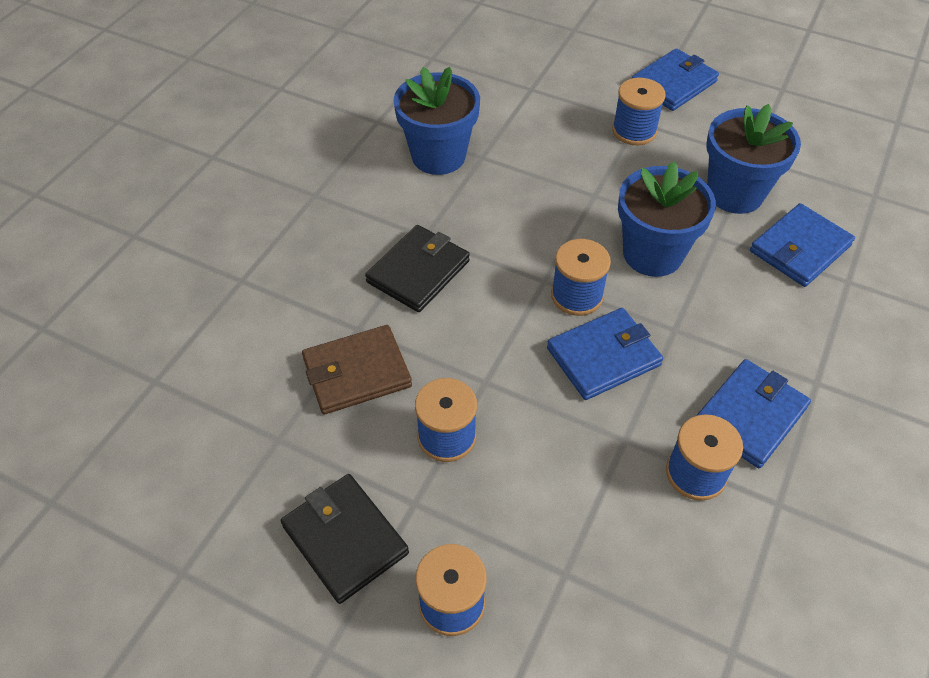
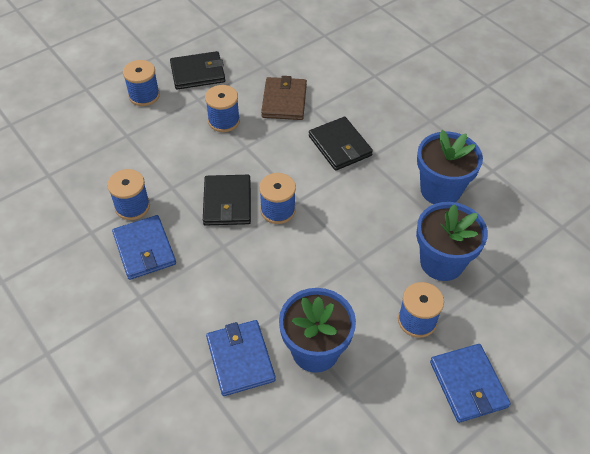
camera: 115 degrees right, 0 degrees up
(603, 356) = (227, 202): blue wallet -> black wallet
(652, 254) = (287, 266): blue flower pot -> blue flower pot (442, 262)

